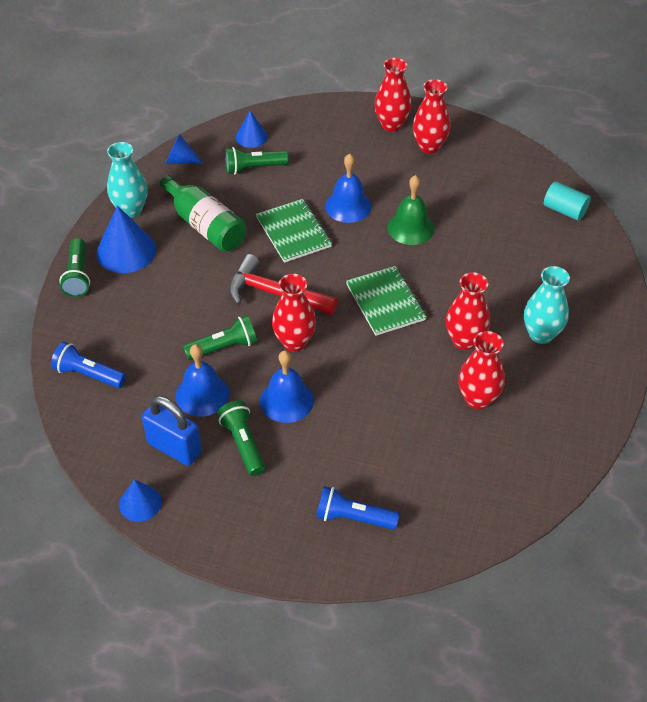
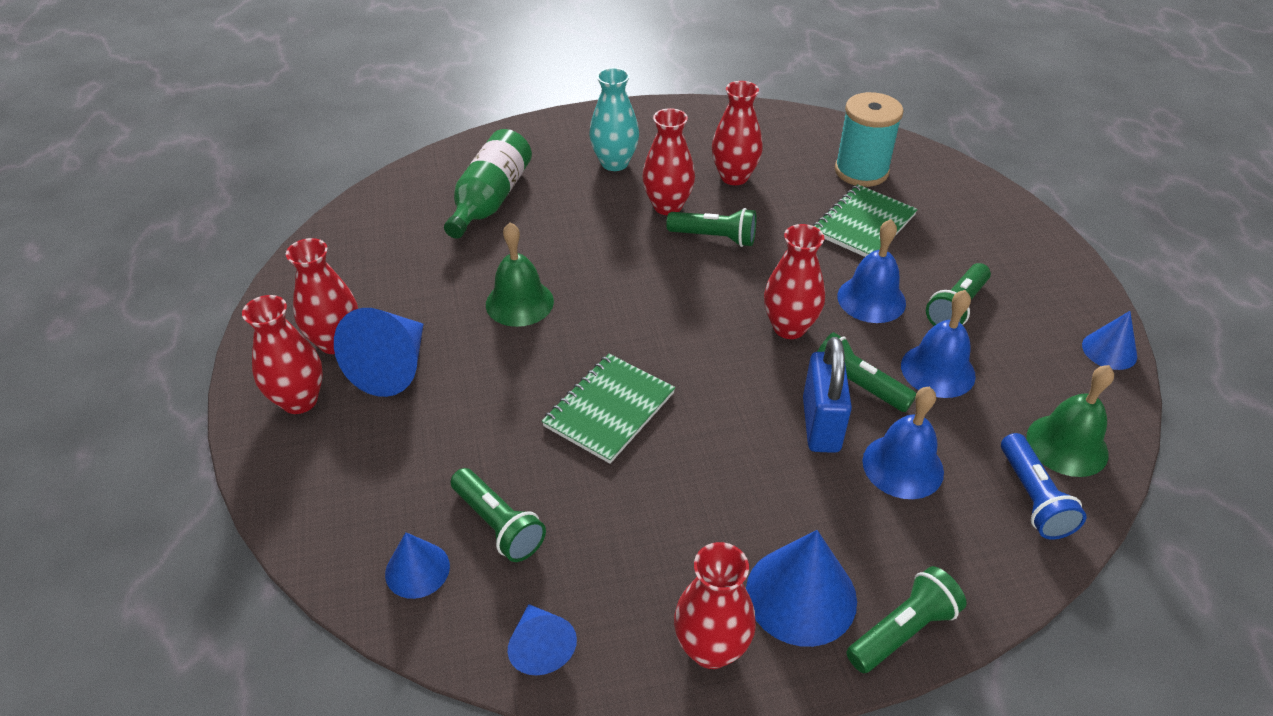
camera: 120 degrees left, 5 degrees down
(101, 417) = (1067, 445): none -> green bell
(131, 210) = (711, 648): turquoise vase -> red vase
(174, 448) = (1023, 358): blue padlock -> blue padlock (821, 425)
(205, 225) = (670, 519): green bottle -> green bottle (490, 200)
(274, 293) = (733, 378): red hammer -> none
(348, 206) = (517, 376): blue bell -> blue bell (903, 466)
(353, 517) = (942, 205): blue flashlight -> none
(385, 302) = (663, 279): green notebook -> green notebook (863, 224)
(392, 162) = (392, 367): none -> blue cone
(410, 349) = (715, 238): none -> green flashlight
(433, 490) = (861, 171): none -> turquoise spool
(564, 210) = (405, 195): turquoise cylinder -> none

